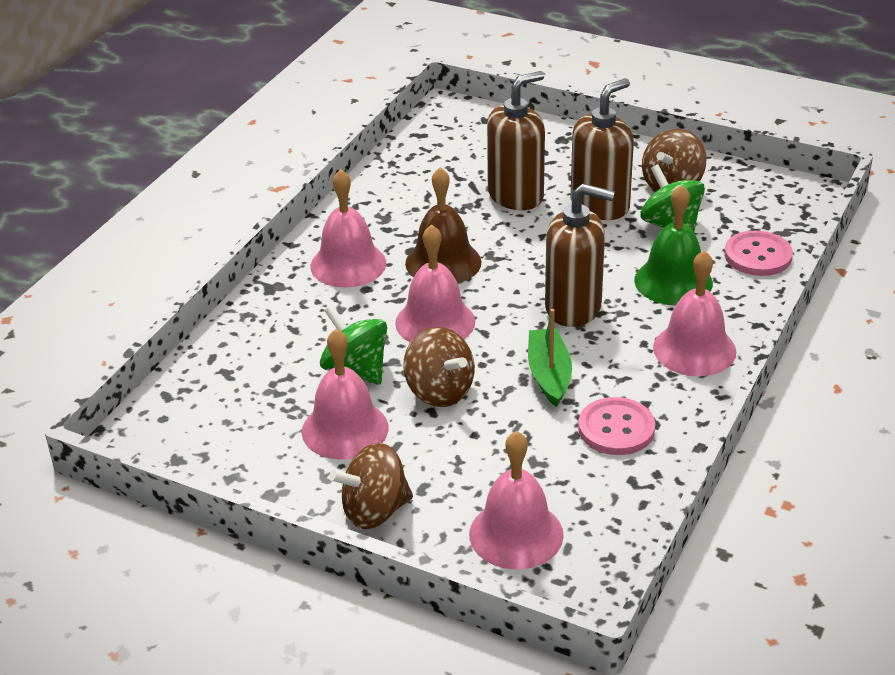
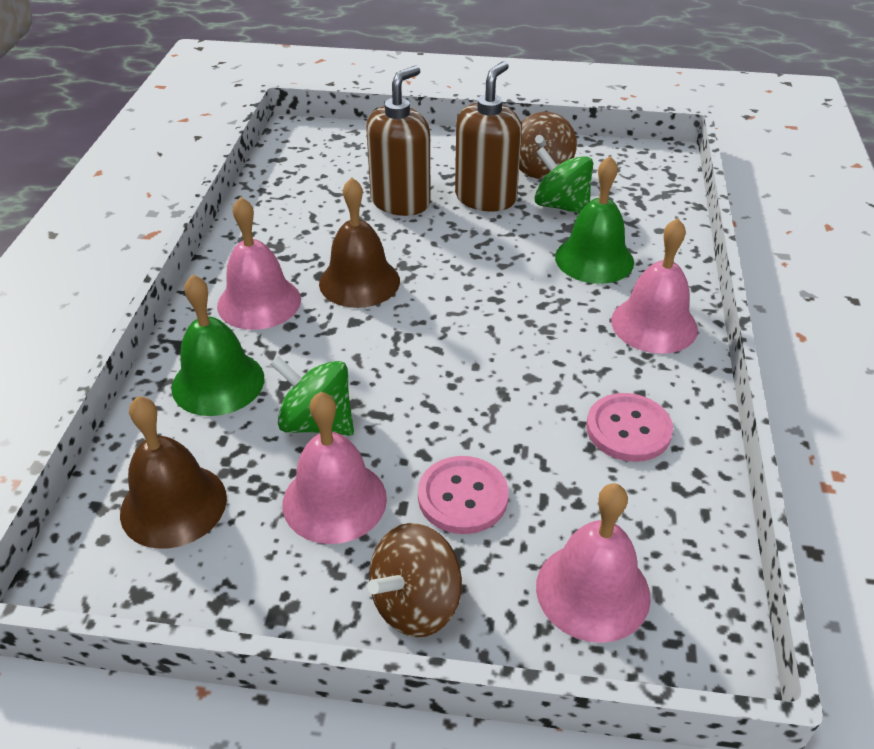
camera: 20 degrees left, 5 degrees up
(222, 406) = (173, 505): none -> brown bell
(289, 323) = (218, 382): none -> green bell
(435, 322) = (380, 348): pink bell -> none
(439, 391) = (421, 428): brown spinning top -> none
(549, 375) = (527, 382): green boat -> none
(574, 308) = (514, 304): brown soap dispenser -> none
(758, 256) = (655, 220): pink button -> pink button (462, 497)

